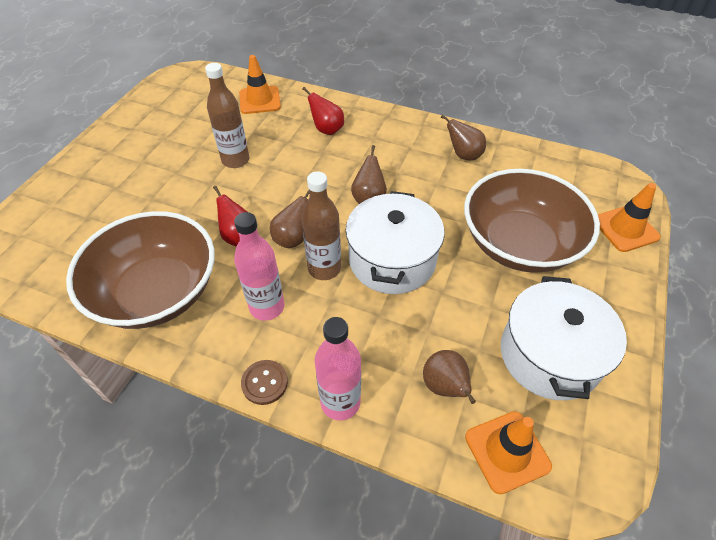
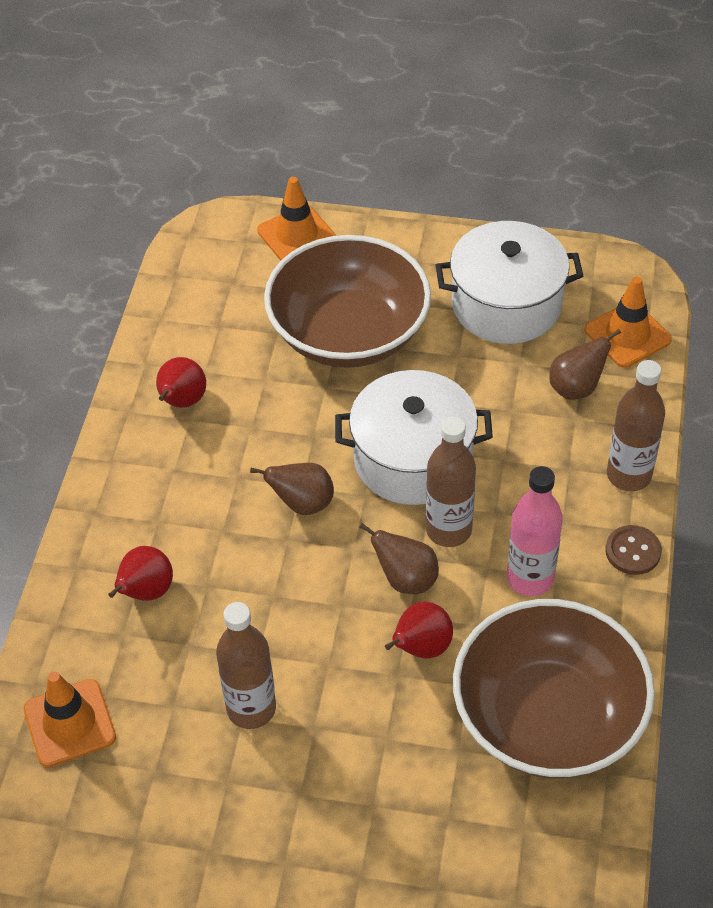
camera: 100 degrees left, 0 degrees up
(340, 402) = (629, 475): pink bottle -> brown bottle
(463, 155) = (182, 402): brown pear -> red pear

